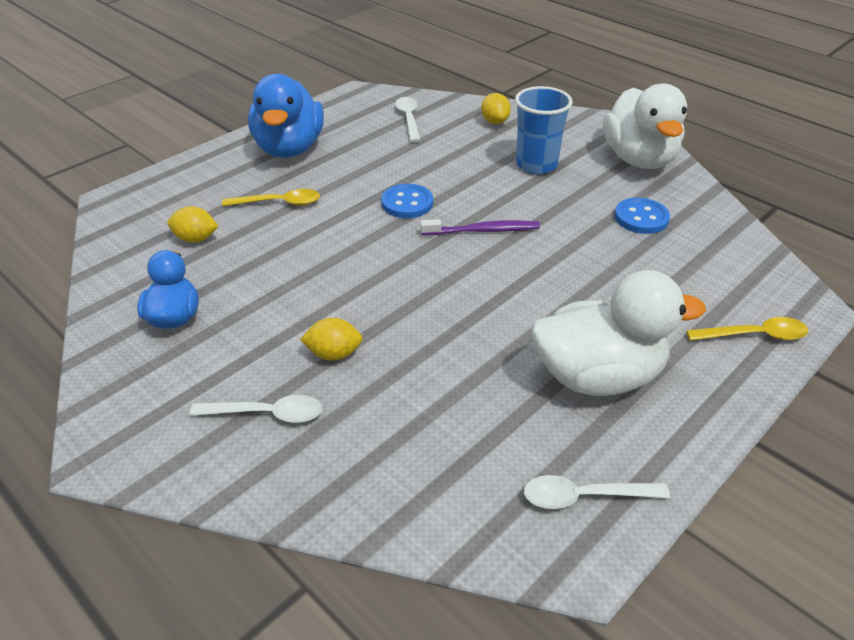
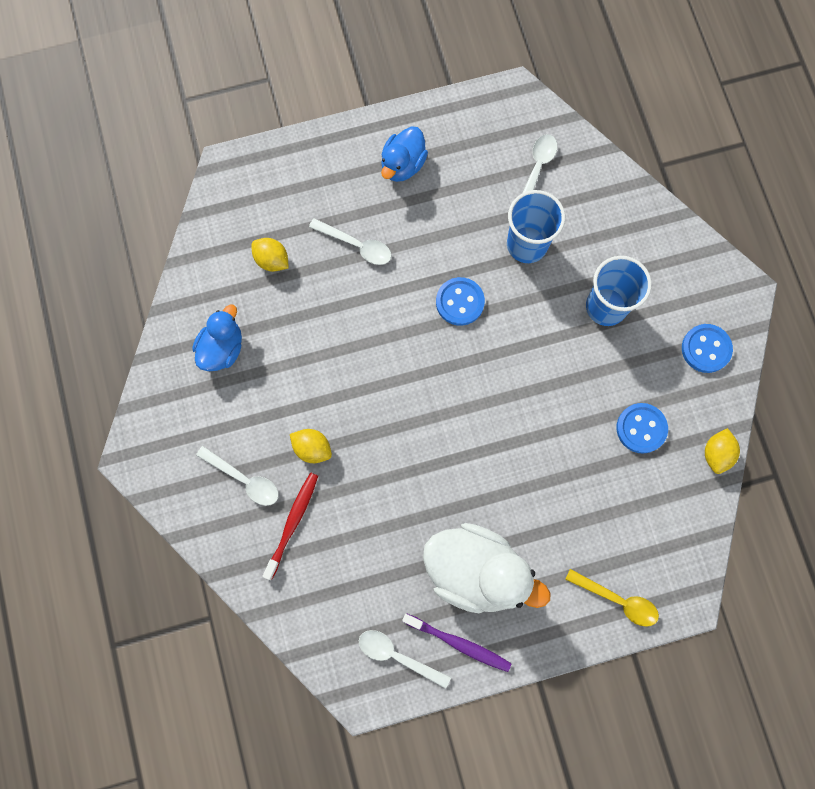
camera: 30 degrees right, 35 degrees up
(279, 203) = (357, 245): yellow spoon -> white spoon
(289, 149) = (403, 165): blue duck -> blue duck, size x0.58
(355, 428) = (292, 523): none -> red toothbrush
(437, 155) = (527, 245): none -> blue cup
(483, 230) = (499, 372): purple toothbrush -> purple toothbrush (459, 643)
(495, 121) = (615, 217): yellow lemon -> yellow lemon (716, 454)
(639, 159) = (706, 349): white duck -> blue button

